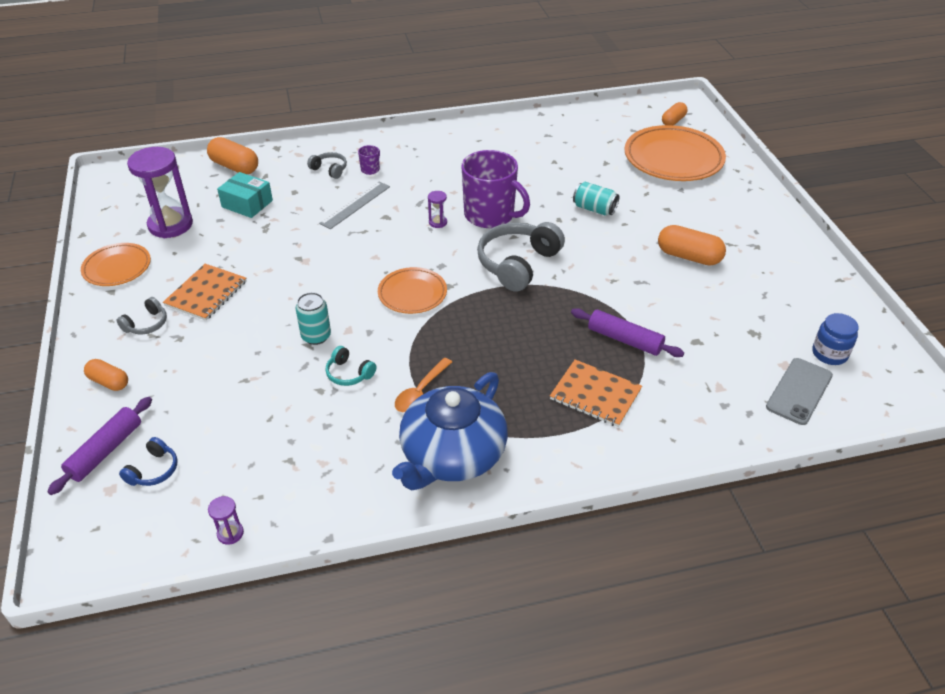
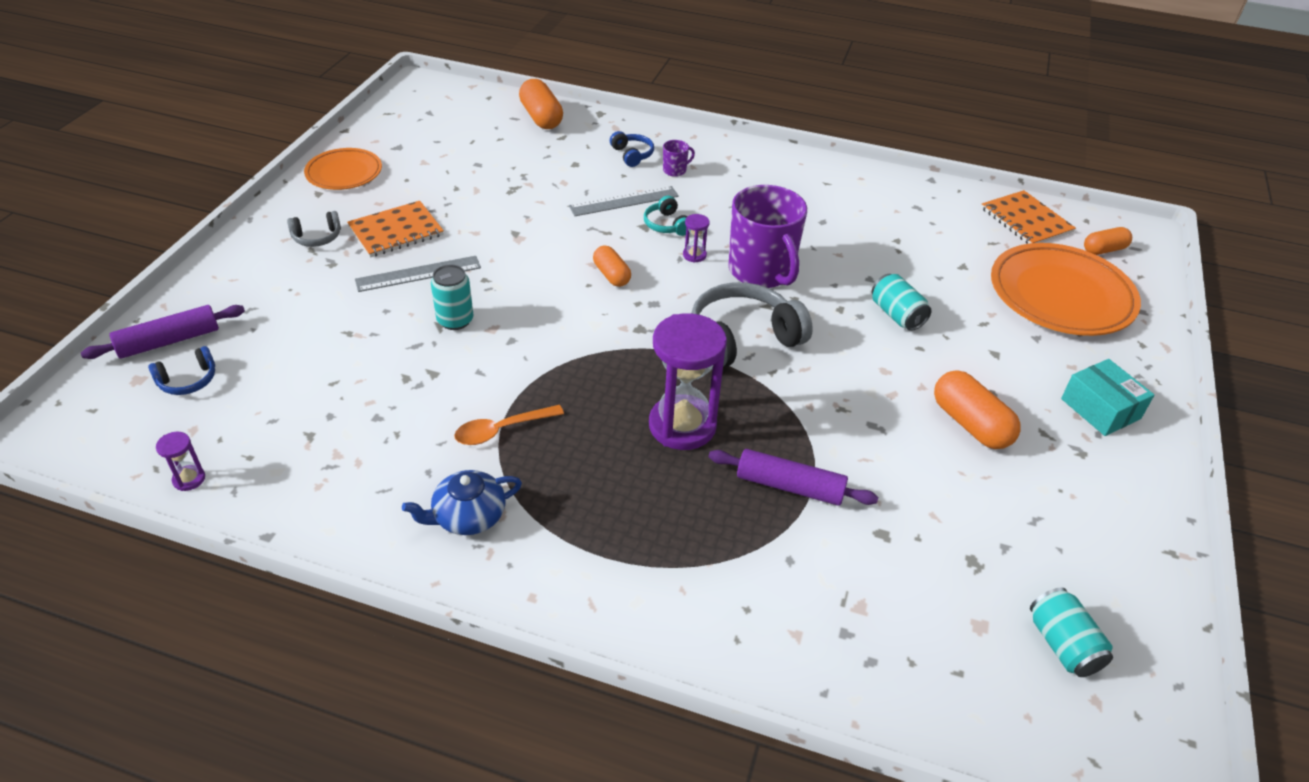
camera: 30 degrees right, 0 degrees up
(109, 382) = (234, 277): orange capsule -> orange capsule (611, 275)
(170, 225) = (429, 151): purple hourglass -> purple hourglass (682, 425)
(247, 204) = (518, 158): turquoise box -> turquoise box (1100, 408)
(255, 316) = (418, 274): none -> grey ruler
(329, 169) = (632, 155): grey headphones -> blue headphones
(349, 373) = (449, 374): turquoise headphones -> turquoise headphones (666, 225)
(412, 294) = (594, 320): orange plate -> none
(452, 455) = (468, 516): blue teapot -> blue teapot, size x0.52
(595, 395) = (692, 533): orange notebook -> orange notebook (1026, 220)
(624, 340) = (789, 486): purple rolling pin -> purple rolling pin turned 45 degrees counterclockwise
(799, 391) = (969, 671): grey phone -> none
(829, 354) = (1062, 645): blue jar -> turquoise can

